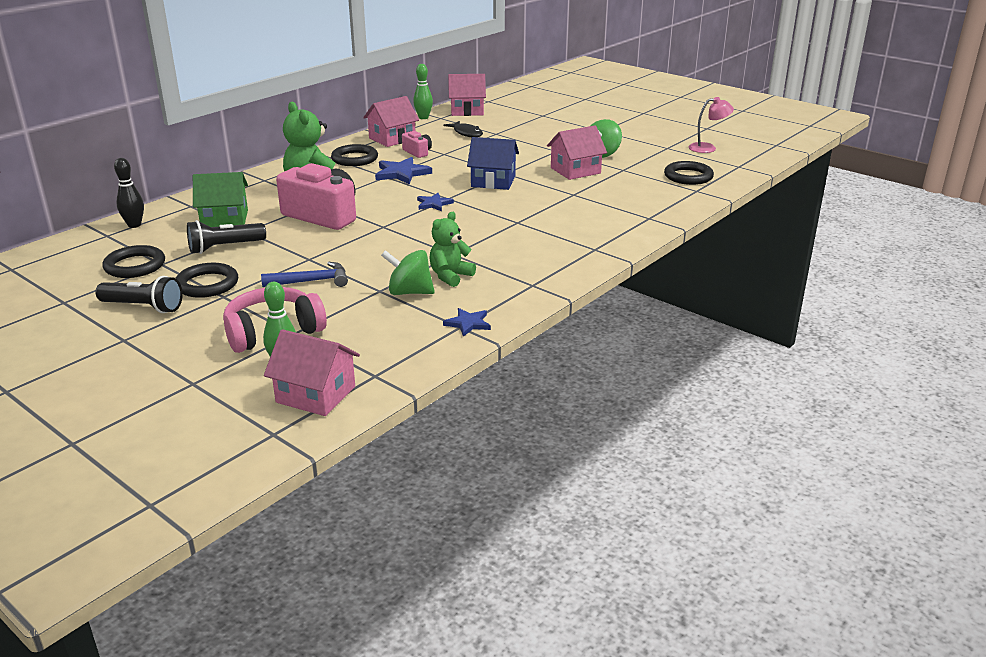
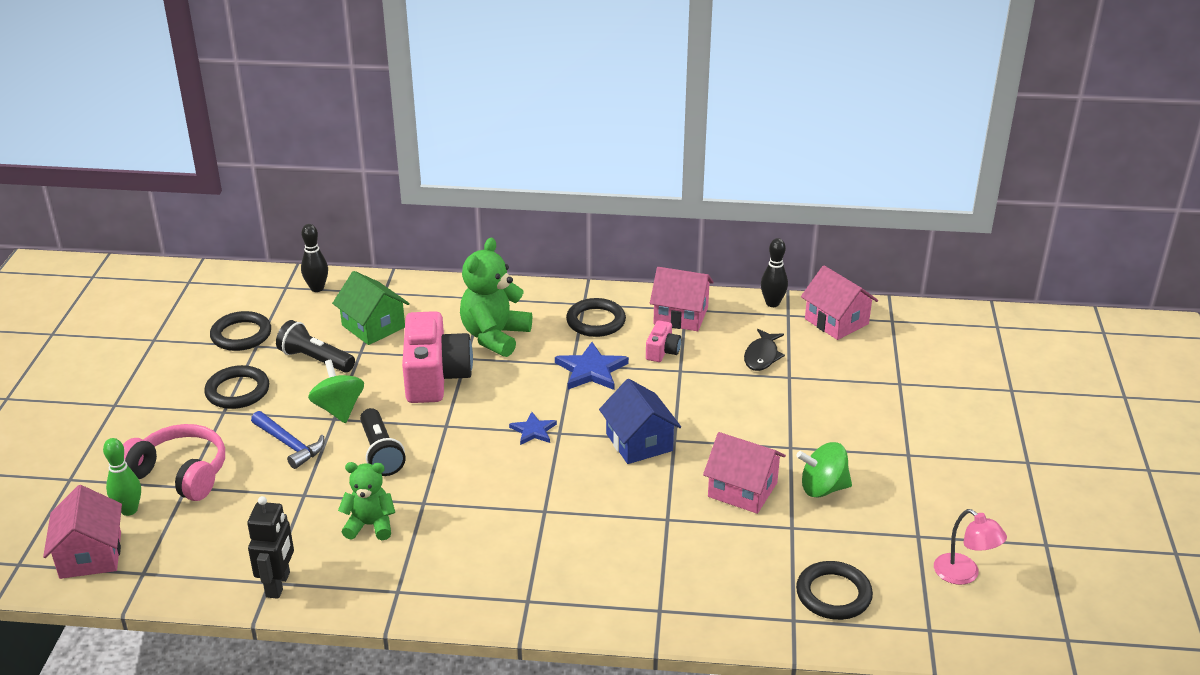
camera: 55 degrees right, 5 degrees up
(143, 307) = (173, 382): black flashlight -> black flashlight (381, 453)
(409, 292) = (314, 515): green spinning top -> green spinning top (339, 409)
(423, 117) = (772, 303): green bowling pin -> black bowling pin
(468, 323) = (278, 585): blue star -> black robot

